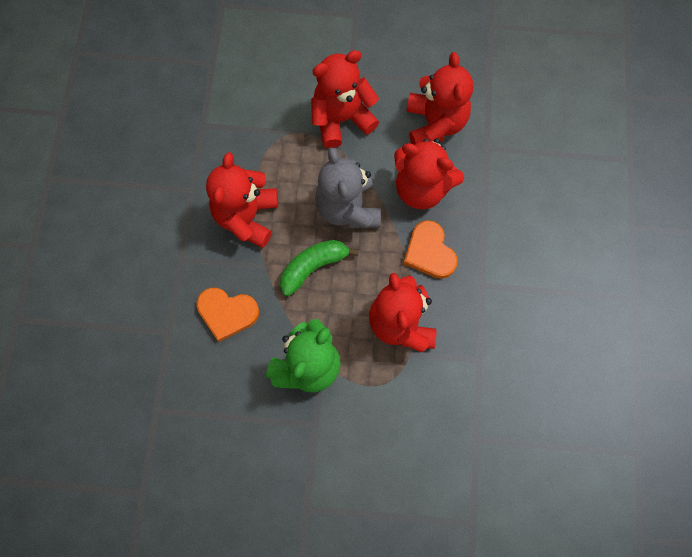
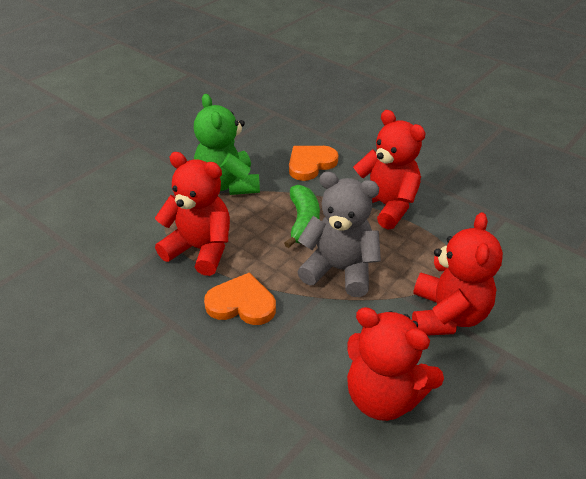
camera: 125 degrees right, 30 degrees down
(421, 188) = (313, 336): red teddy bear -> none

